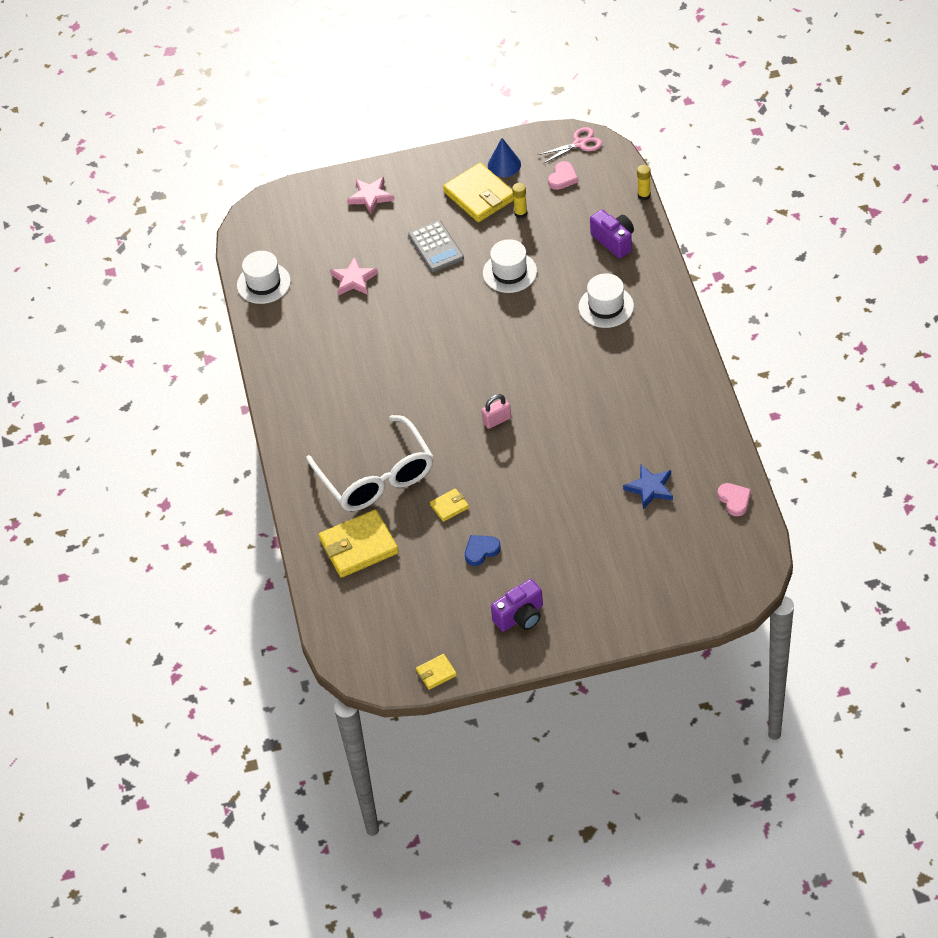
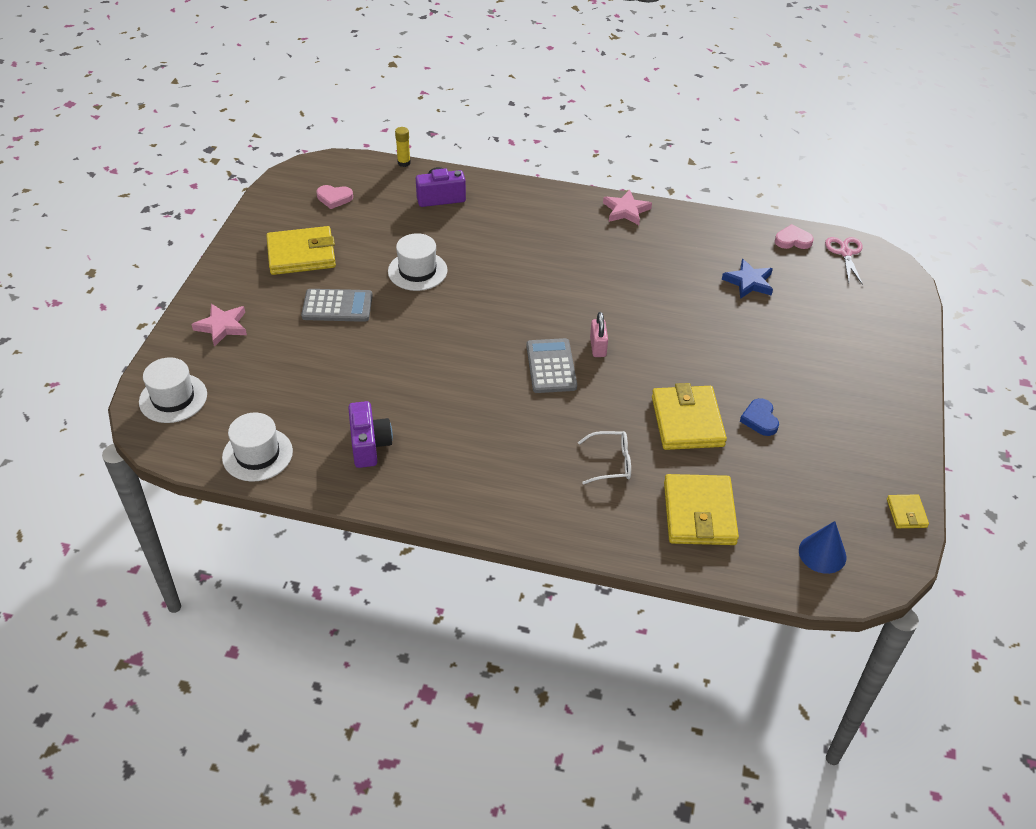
camera: 70 degrees left, 5 degrees down
(354, 280) = (323, 380): pink star -> pink star (626, 210)
(377, 477) = (611, 463): white glasses -> white glasses, size x0.45
(449, 506) = (687, 421): yellow wallet -> yellow wallet, size x2.07
(455, 401) = (551, 366): none -> grey calculator
(504, 165) = (279, 225): blue cone -> blue cone (822, 553)
(520, 616) = (860, 422): purple camera -> purple camera (369, 445)
(521, 213) = (351, 238): yellow glue stick -> none
(562, 178) = (334, 198): pink heart -> pink heart turned 135 degrees clockwise
(579, 143) = (304, 174): pink scissors -> pink scissors (845, 253)
(606, 307) = (513, 230): white hat -> white hat (173, 398)

